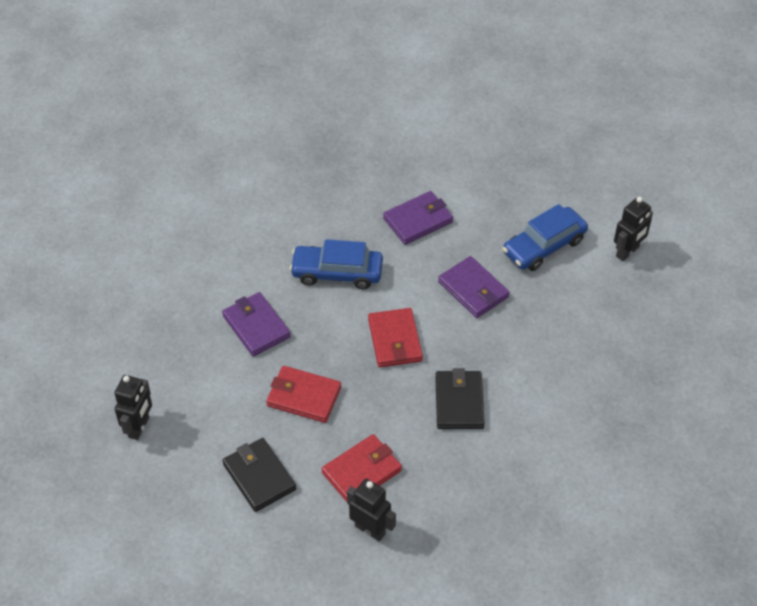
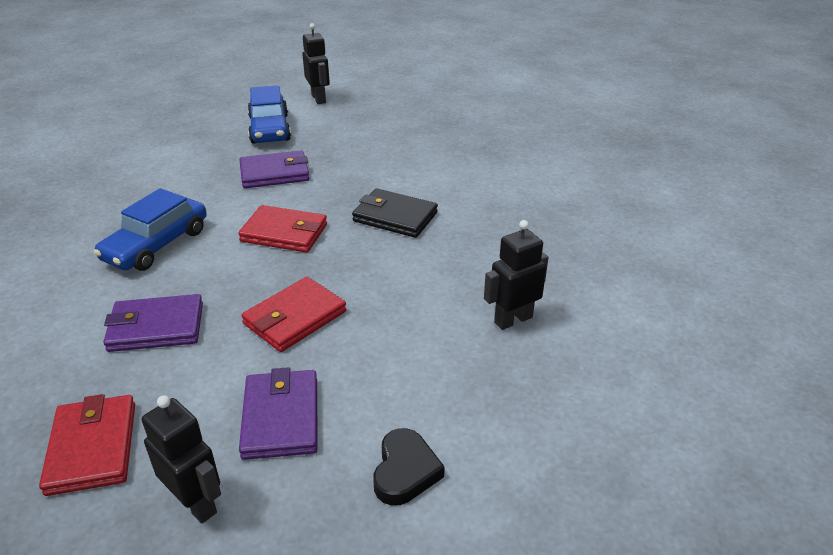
camera: 65 degrees left, 15 degrees down
(203, 517) = (405, 471): none -> black heart
(259, 476) = (379, 391): black wallet -> none
(362, 471) = (432, 303): red wallet -> red wallet (93, 447)
(418, 220) = (158, 179): purple wallet -> purple wallet (281, 417)

